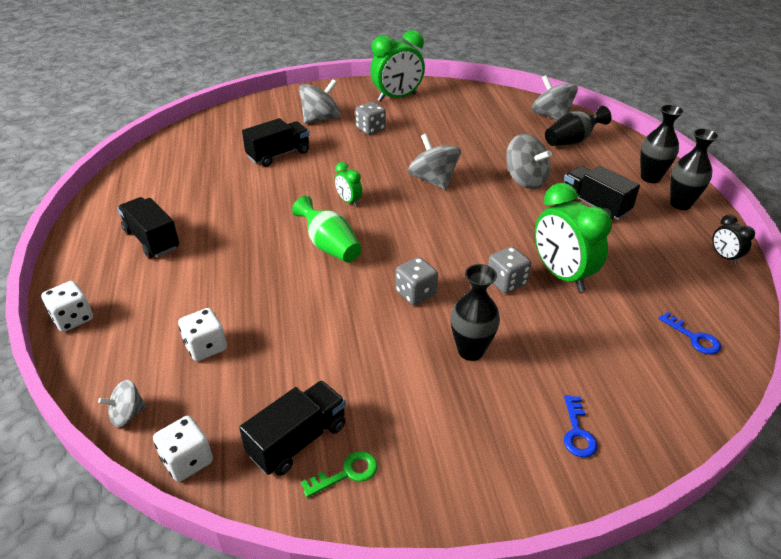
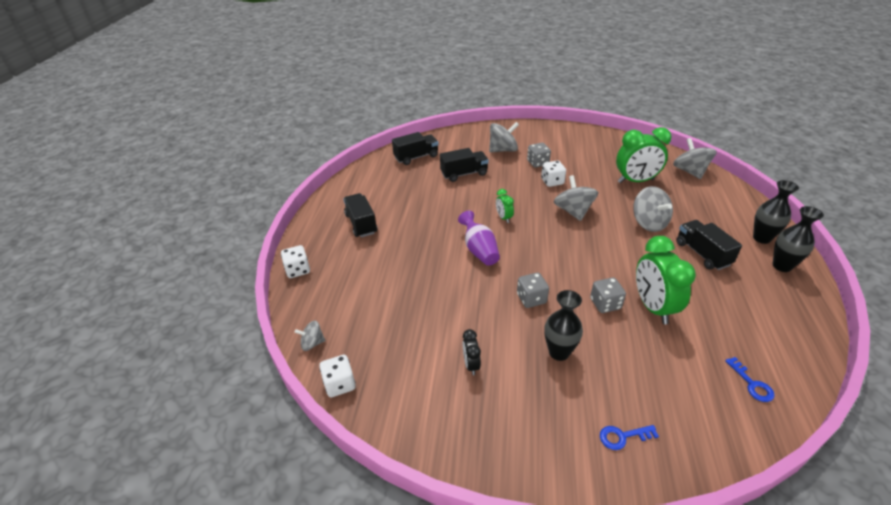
camera: 20 degrees right, 0 degrees up
(206, 347) = (374, 307): white dice -> white dice (552, 181)
(298, 440) = (414, 389): black truck -> black truck (416, 157)
(329, 246) = (479, 250): green vase -> purple vase
(347, 473) = (440, 421): green key -> none
(397, 98) = (566, 140): green clock -> green clock (635, 181)
(572, 141) = (701, 195): black vase -> none
(577, 432) = (622, 437): blue key -> blue key turned 60 degrees clockwise
(724, 257) = (807, 320): black clock -> black clock (471, 365)

